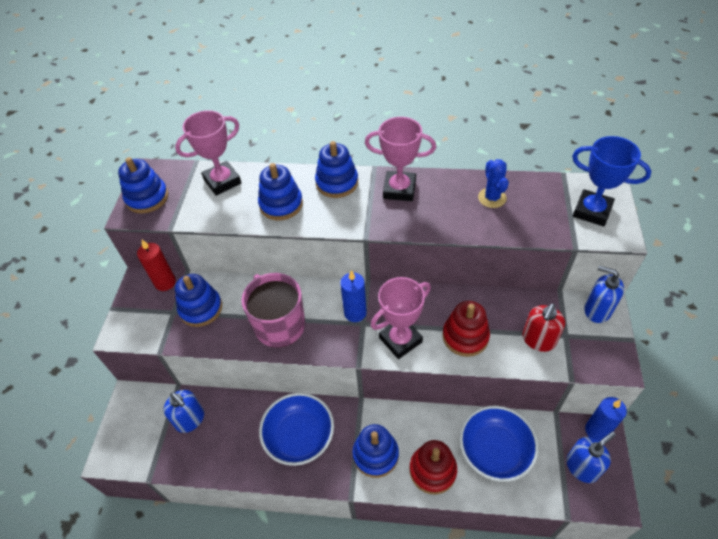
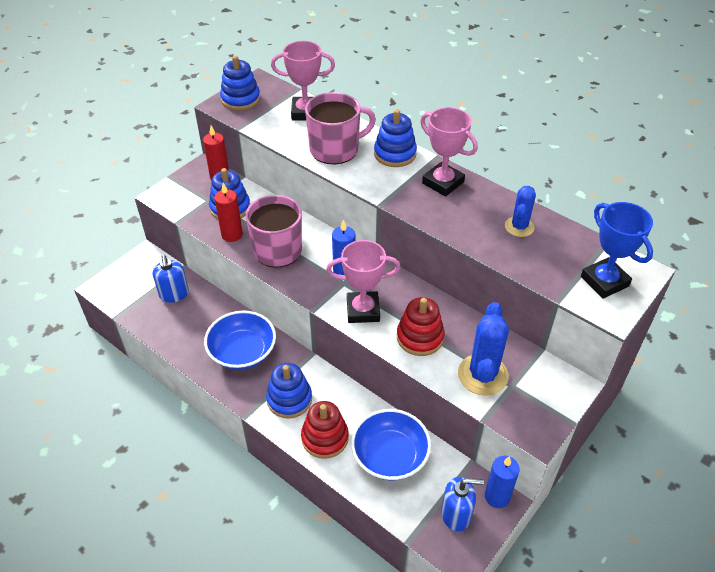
camera: 30 degrees right, 5 degrees down
(224, 334) = (232, 235): none -> red candle
(281, 204) = (335, 149): blue stacking toy -> pink mug
(538, 340) = (482, 375): red soap dispenser -> blue cactus
(597, 310) = (562, 382): blue soap dispenser -> none

